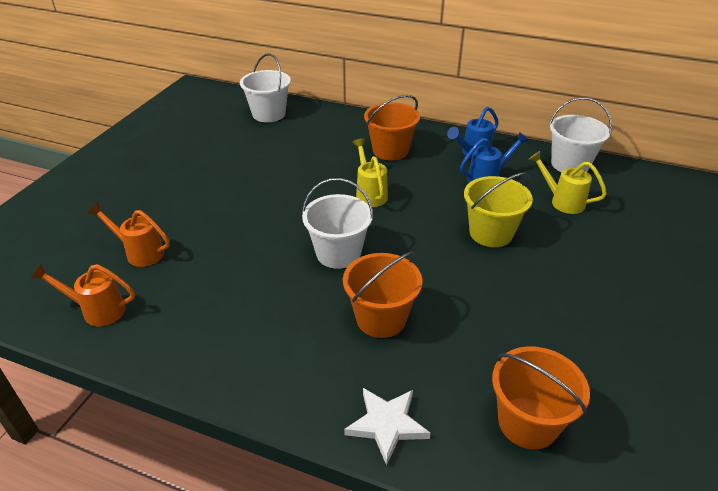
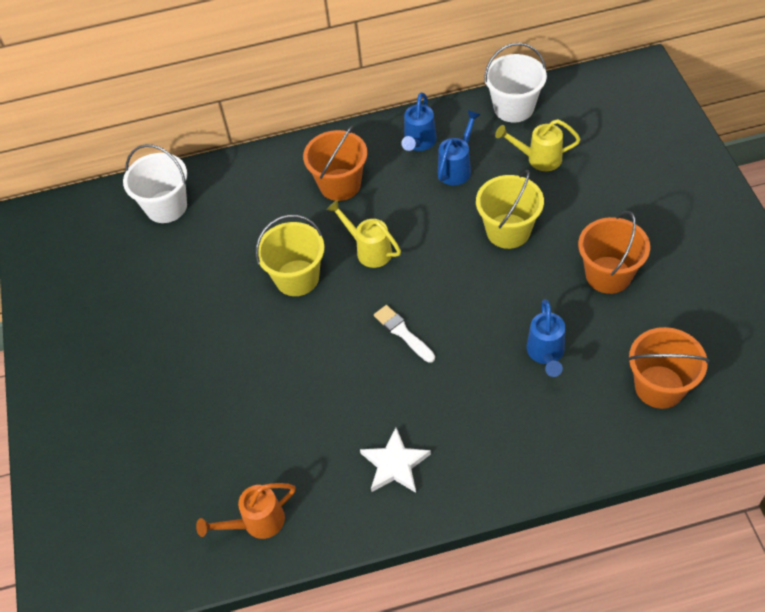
camera: 30 degrees left, 15 degrees up
(139, 252) = (225, 447): orange watering can -> none
(302, 185) = (297, 278): none -> yellow bucket
(338, 253) = (403, 332): white bucket -> white brush
(381, 318) = (493, 372): orange bucket -> orange bucket (608, 275)
(387, 424) = (572, 453): white star -> white star (395, 464)
(439, 332) = (546, 354): none -> blue watering can

